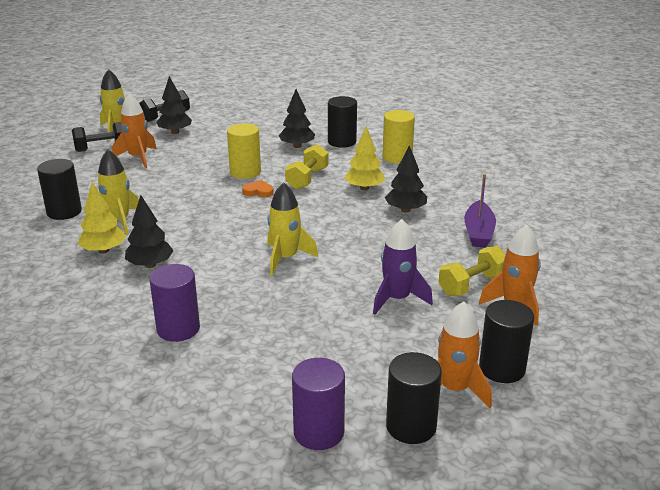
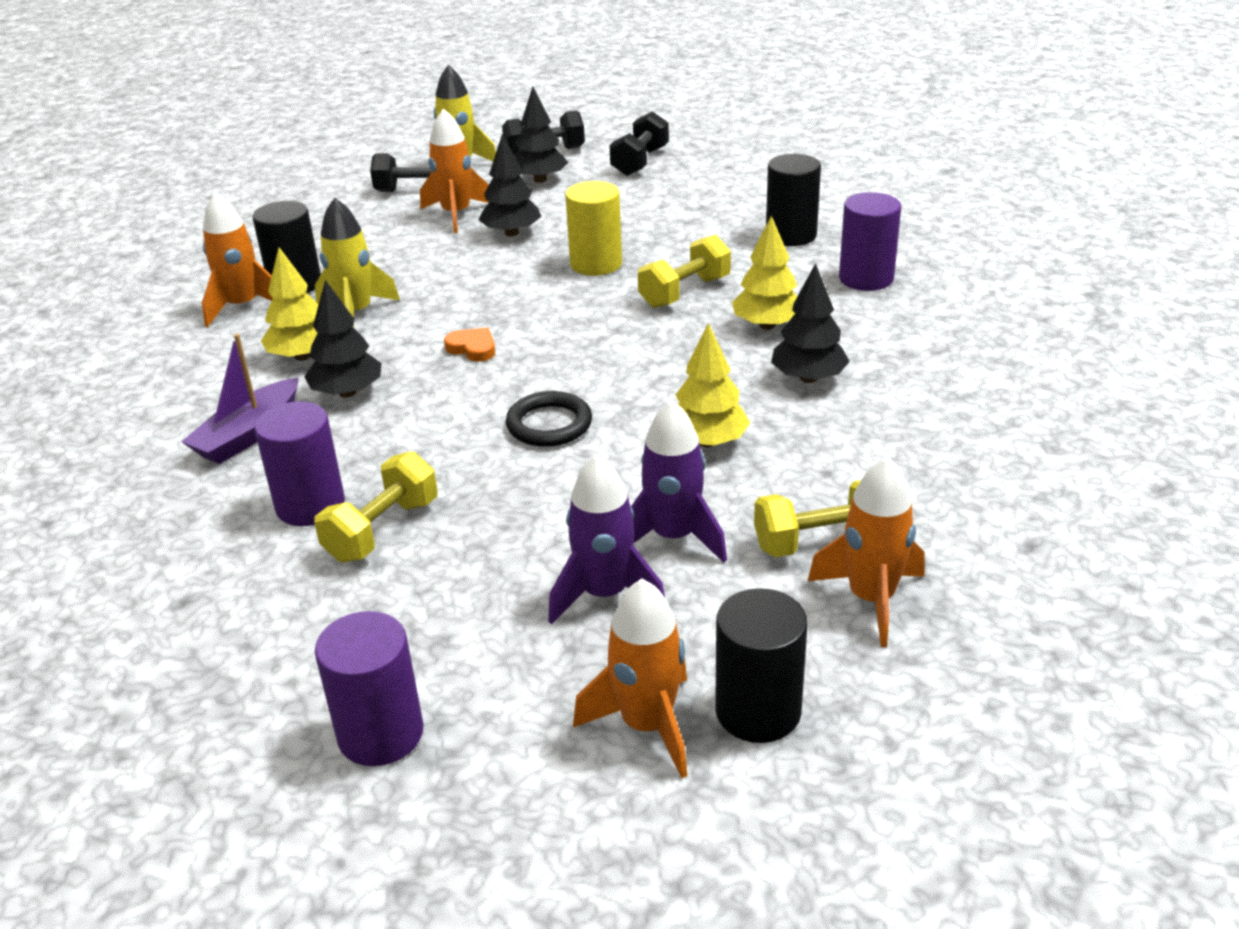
camera: 25 degrees right, 5 degrees up
(39, 230) = (243, 306): none -> orange rocket
(227, 115) = (640, 162): none -> black dumbbell
(233, 332) = (382, 530): none -> yellow dumbbell
(258, 191) = (591, 301): orange heart -> orange heart (472, 348)
(286, 258) = (549, 424): yellow rocket -> black ring
(297, 146) = (711, 232): black tree -> black tree (511, 233)
(378, 250) = (707, 442): none -> yellow tree
(384, 334) = (605, 594): none -> purple rocket
(397, 157) = (866, 278): yellow cylinder -> purple cylinder
(411, 426) = (527, 769): black cylinder -> none
(478, 232) = (909, 445): purple boat -> purple boat (249, 435)

